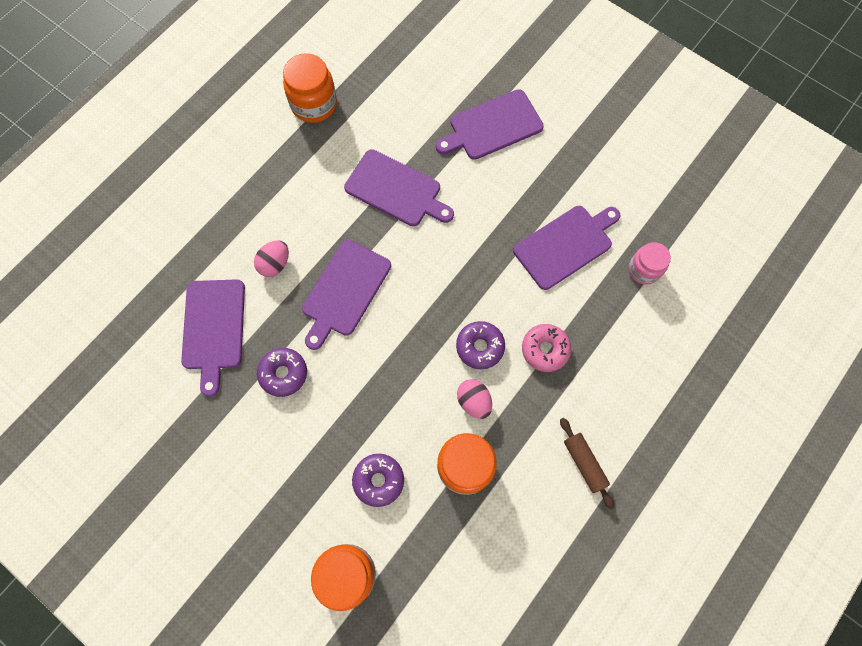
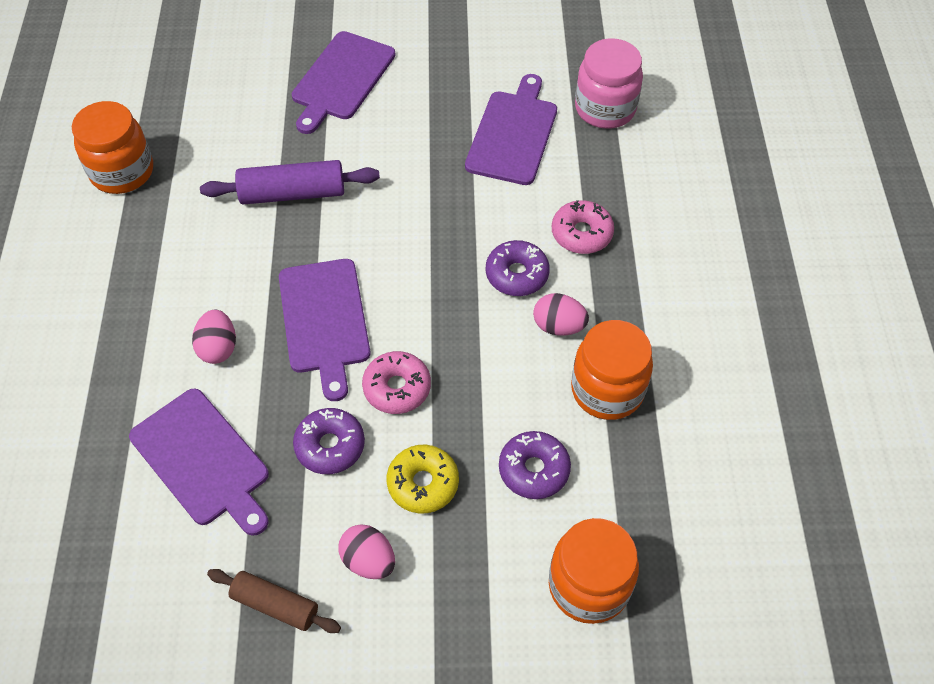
camera: 40 degrees left, 15 degrees down
(247, 459) = (368, 560): none -> pink egg
(312, 437) = (423, 483): none -> yellow donut
(348, 367) = (397, 388): none -> pink donut
(396, 190) = (292, 193): purple cutting board -> purple rolling pin
(584, 463) = (714, 303): brown rolling pin -> brown rolling pin (275, 605)
(643, 270) = (605, 109): pink jar -> pink jar, size x1.53

